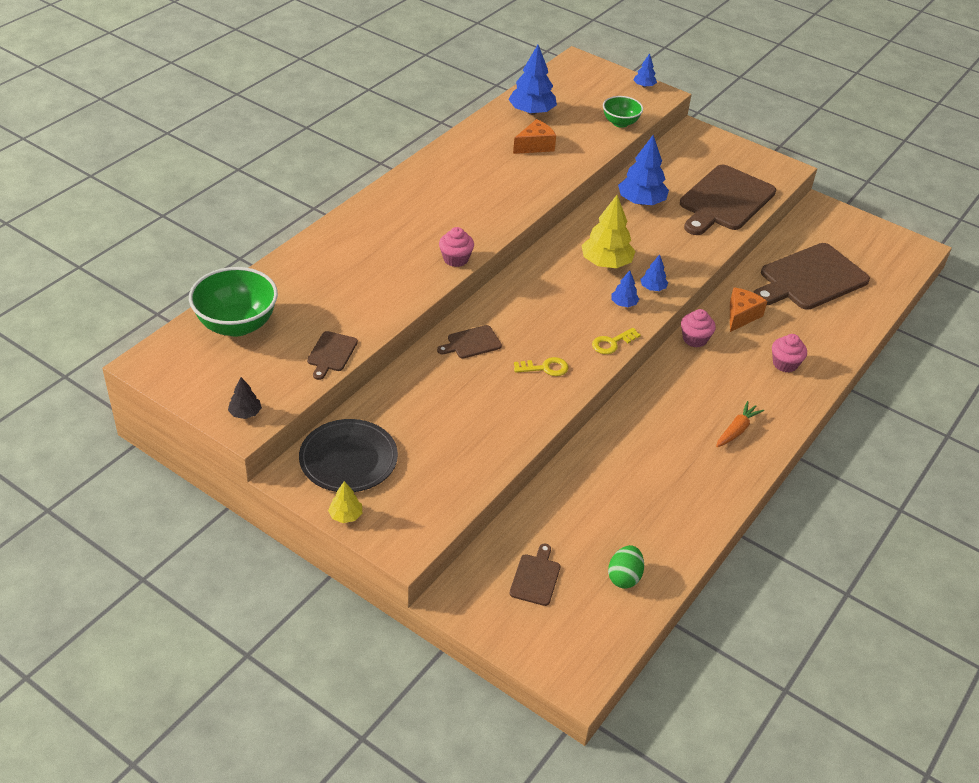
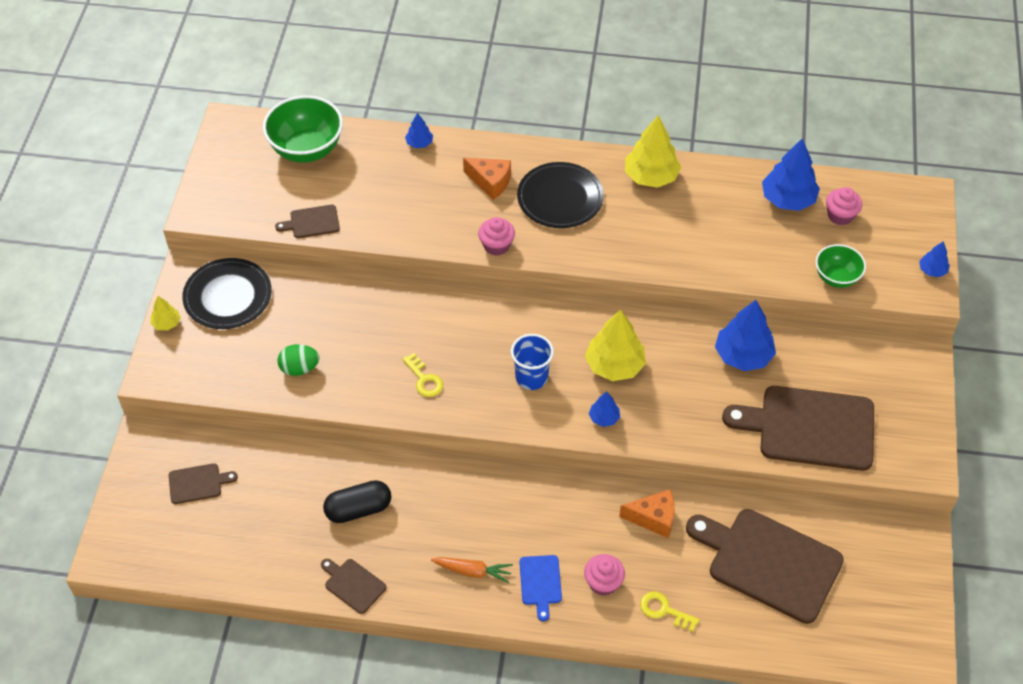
camera: 65 degrees right, 10 degrees up
(245, 413) = (210, 205): black tree -> none
(434, 208) = (560, 198): none -> black plate
(453, 158) = (651, 176): none -> yellow tree
(471, 343) = (421, 313): brown cutting board -> brown cutting board (353, 584)
(535, 146) = (728, 227): orange cheese -> orange cheese (490, 182)
(587, 309) = (531, 377): none -> blue cup
(612, 343) = (495, 416): yellow key -> yellow key (664, 610)
(623, 304) = (561, 403): blue tree -> blue tree (419, 143)
(624, 577) = (232, 547): green egg -> green egg (299, 368)
(634, 476) = (358, 509): none -> black capsule
(694, 339) = (585, 490): pink cupcake -> pink cupcake (840, 216)
(768, 397) = (540, 583): none -> blue cutting board

